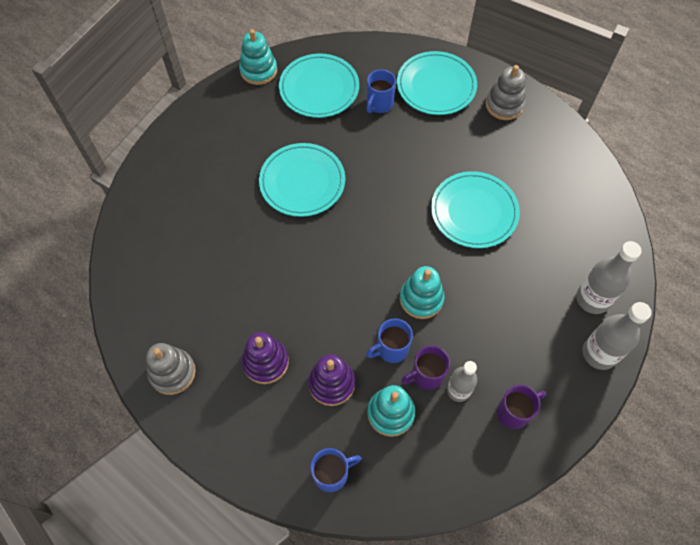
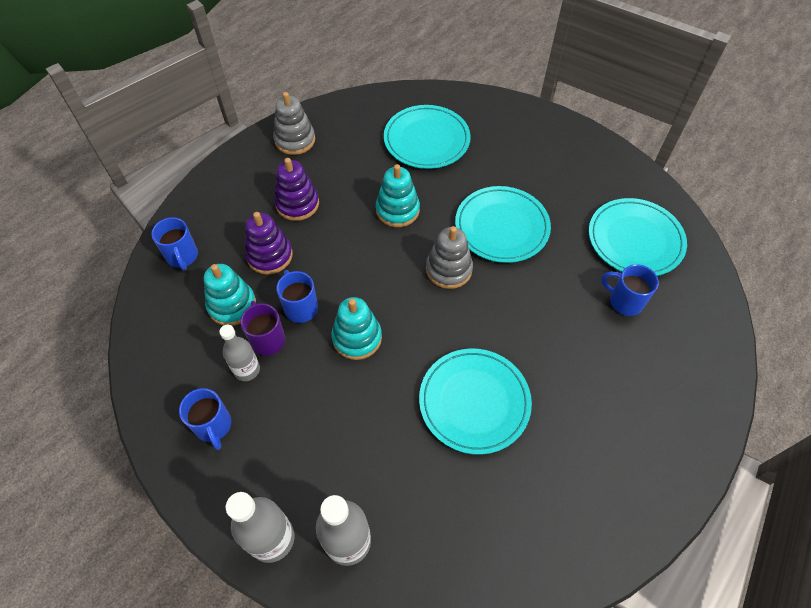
camera: 90 degrees right, 5 degrees down
(258, 70) = (648, 183): turquoise stacking toy -> turquoise stacking toy (397, 210)
(436, 86) = (668, 368): turquoise plate -> turquoise plate (426, 140)
(504, 105) = (654, 455): grey stacking toy -> grey stacking toy (448, 269)
(514, 412) = (213, 426): purple mug -> blue mug

